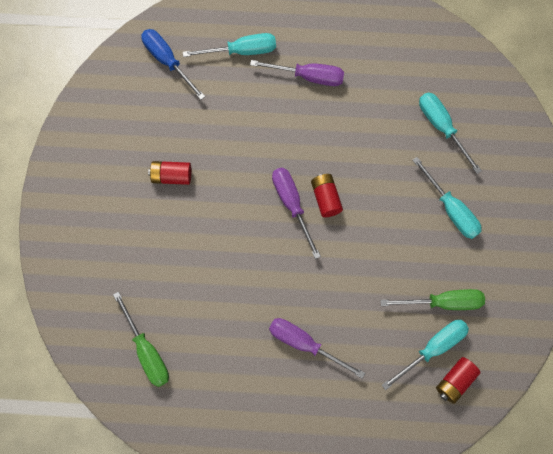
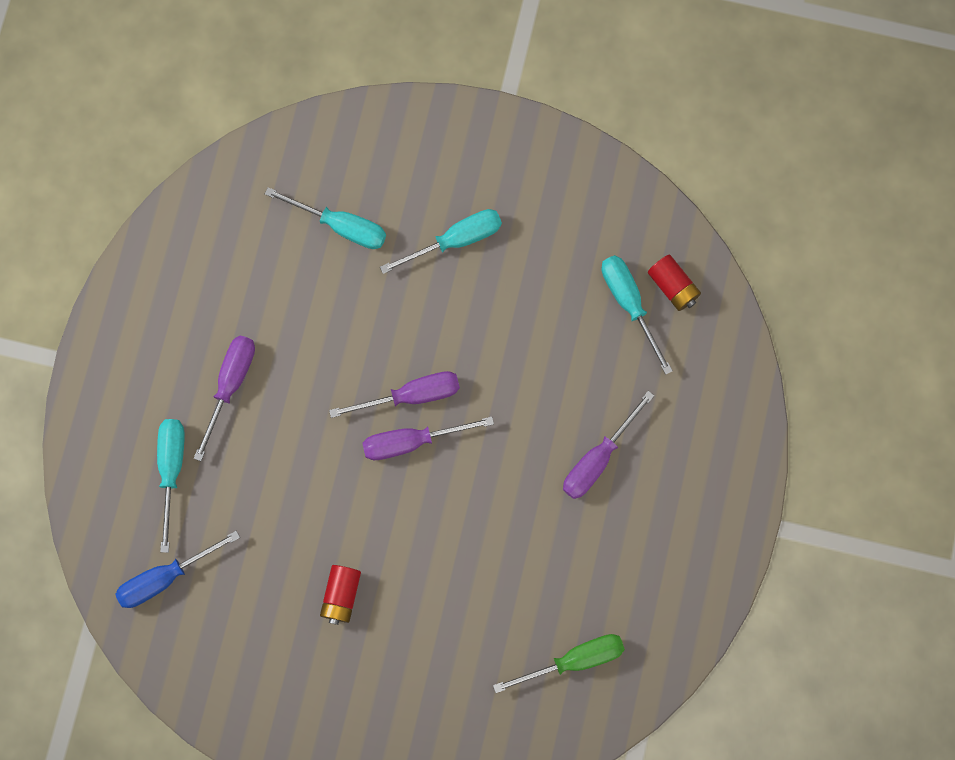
camera: 80 degrees left, 5 degrees up
(326, 198) = (411, 395): red battery -> purple screwdriver
(441, 127) = (341, 226): turquoise screwdriver -> turquoise screwdriver turned 135 degrees counterclockwise
(443, 302) = (574, 278): green screwdriver -> none

